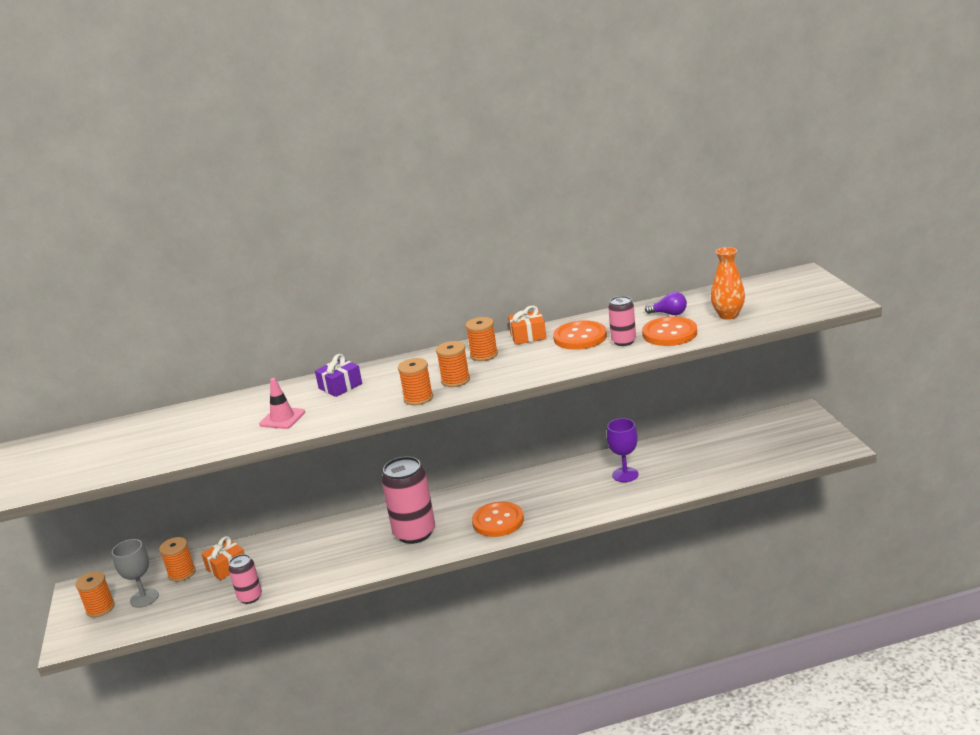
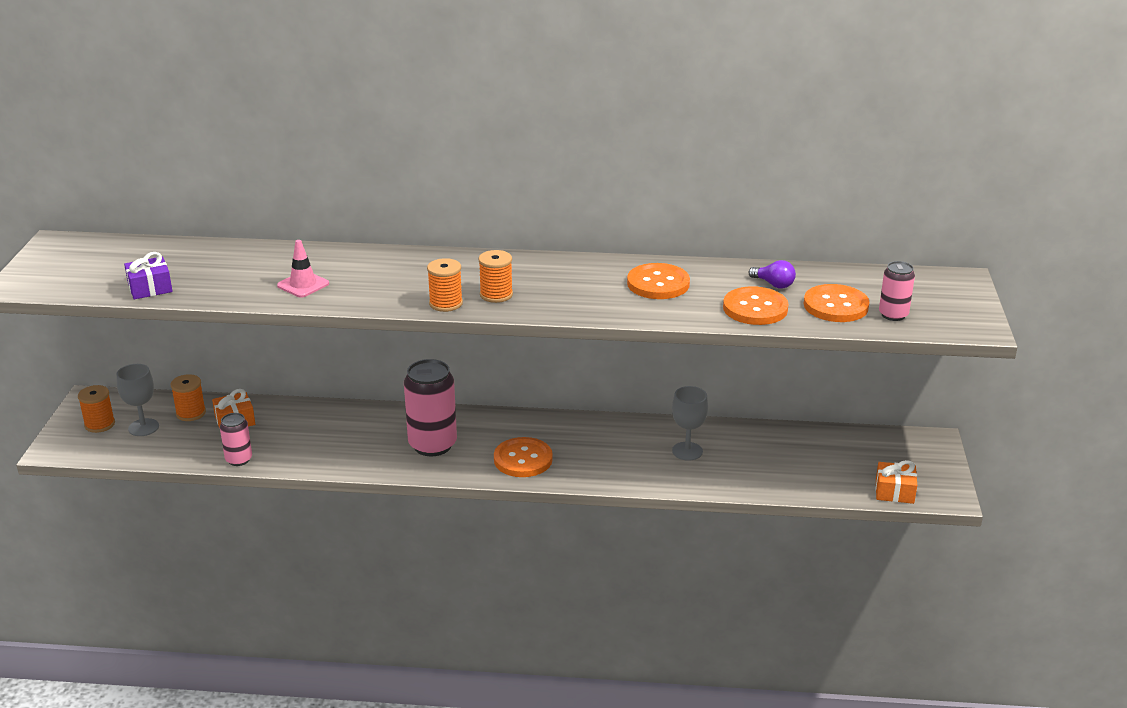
camera: 15 degrees right, 5 degrees up
(340, 386) = (381, 266): purple gift -> purple gift (150, 288)
(484, 355) = (545, 274): orange spool -> none
(528, 336) = (606, 265): orange gift -> orange gift (894, 491)
(623, 341) = (699, 303): pink can -> pink can (893, 315)
(625, 475) = (687, 451): purple goblet -> grey goblet
(728, 315) = (835, 306): orange vase -> orange button

